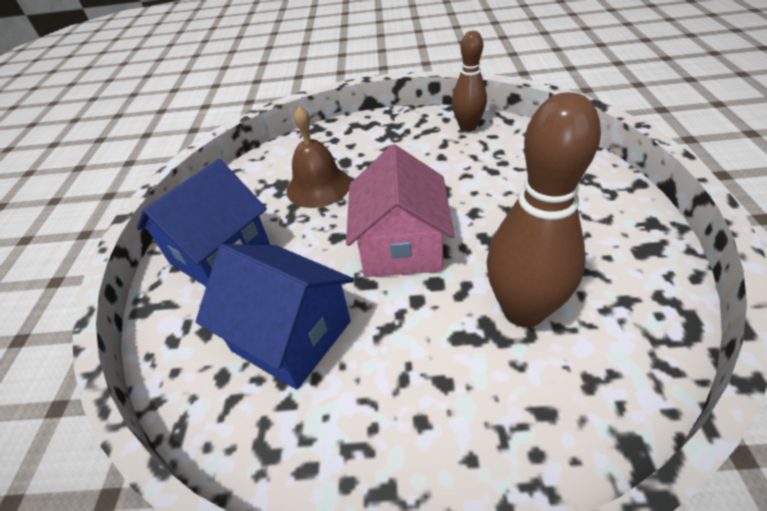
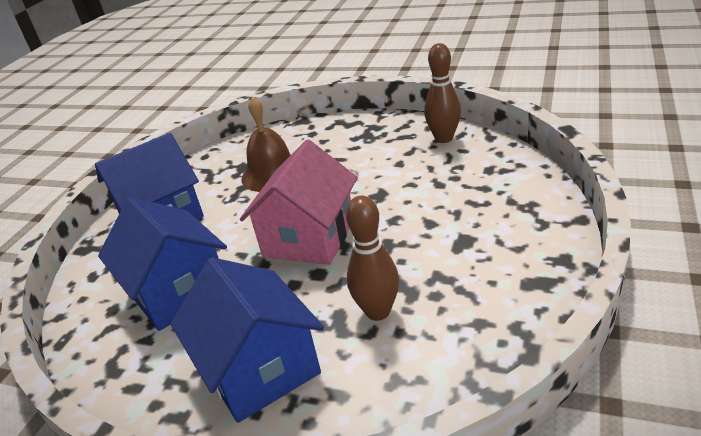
camera: 20 degrees right, 10 degrees down
(442, 405) = (260, 368): none -> blue house
(523, 311) = (378, 311): brown bowling pin -> brown bowling pin, size x0.62

